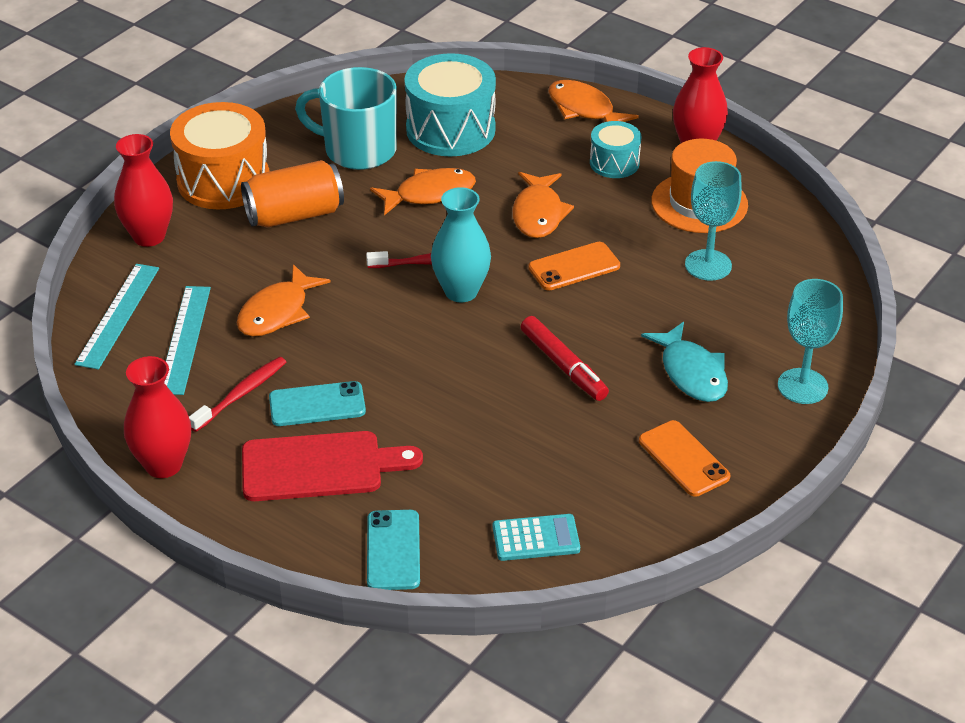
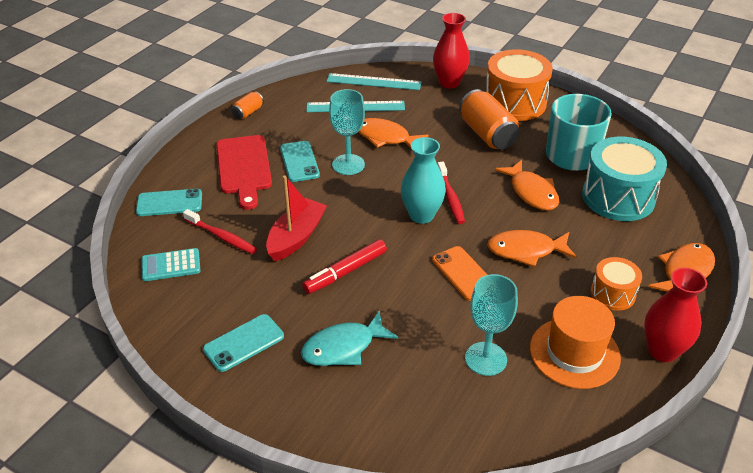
camera: 85 degrees right, 0 degrees up
(163, 465) = (248, 112): red vase -> orange can
(241, 394) = (307, 132): red toothbrush -> red toothbrush (221, 236)
(490, 410) = (296, 237): none -> red boat
(536, 538) = (171, 265): turquoise calculator -> turquoise calculator turned 90 degrees clockwise
(614, 163) = (613, 294): turquoise drum -> orange drum
(683, 459) = (244, 343): orange phone -> turquoise phone
(802, 386) = (331, 425): turquoise goblet -> turquoise goblet (348, 164)

